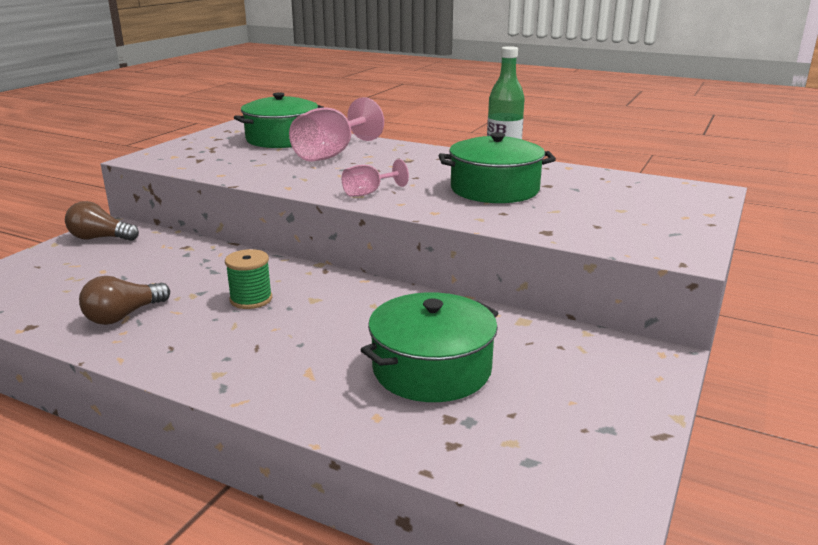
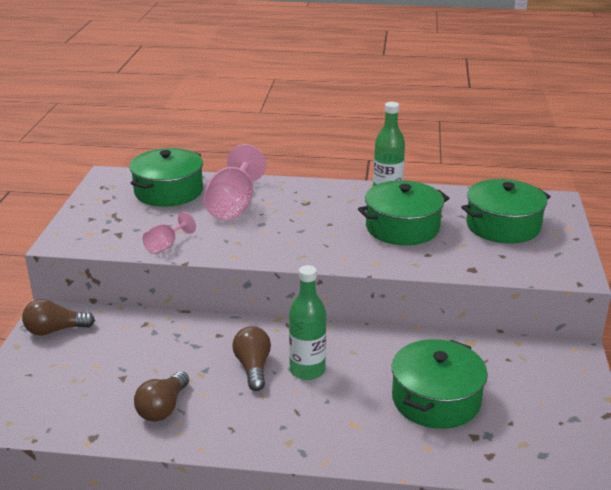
camera: 20 degrees left, 5 degrees up
(251, 299) = (253, 367): green spool -> brown light bulb
(306, 312) = (307, 370): none -> green bottle
(369, 193) = (307, 250): pink goblet -> pink goblet (166, 246)
(620, 202) = (503, 226): none -> green pot

